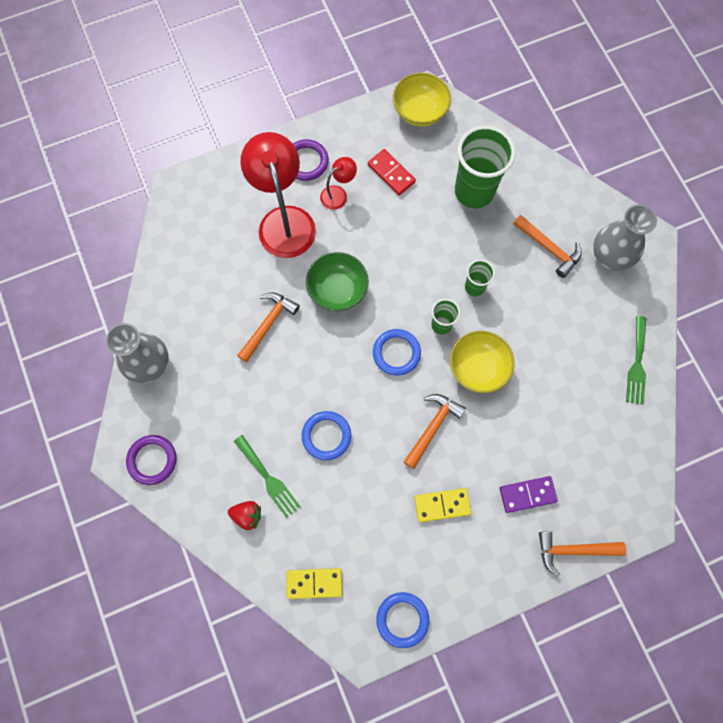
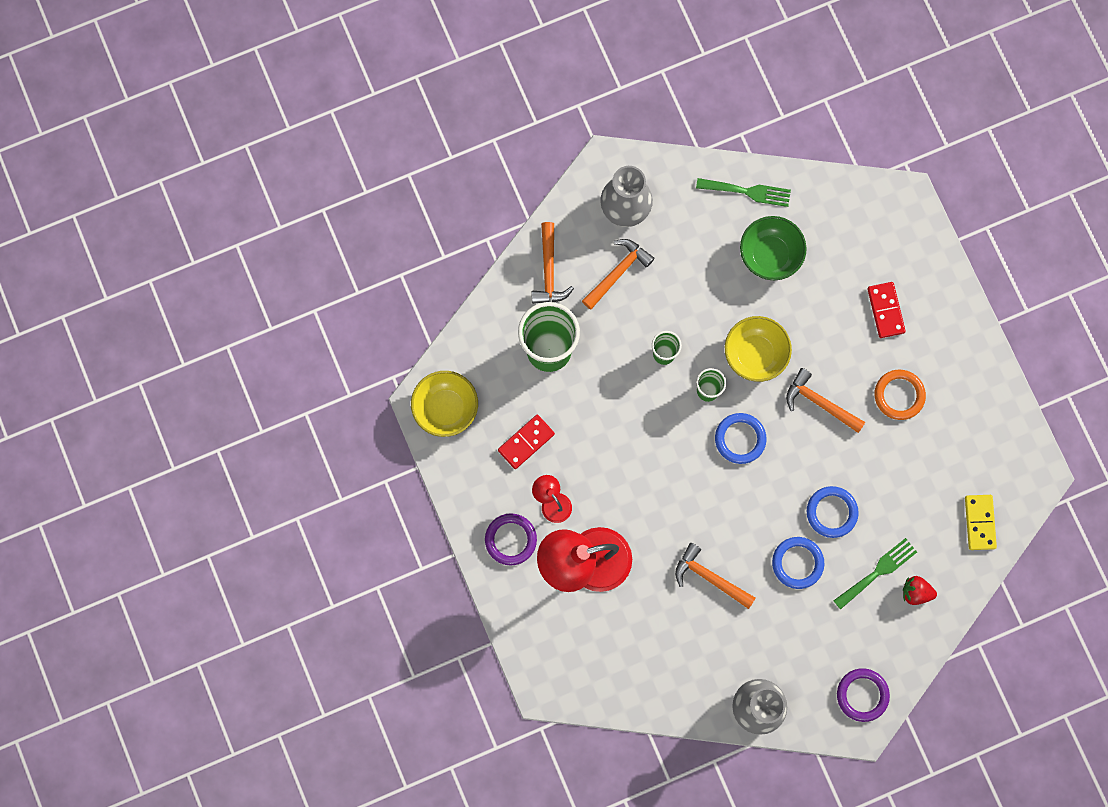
camera: 90 degrees left, 5 degrees up
(247, 515) = (916, 592): red strawberry -> red strawberry turned 90 degrees counterclockwise
(337, 290) = (669, 502): green bowl -> green bowl (770, 255)
(402, 619) = (1010, 436): blue ring -> blue ring (797, 563)
(442, 505) = (899, 395): yellow domino -> orange ring
(527, 494) = (885, 310): purple domino -> red domino
(573, 550) = (938, 270): orange hammer -> orange hammer (549, 271)

